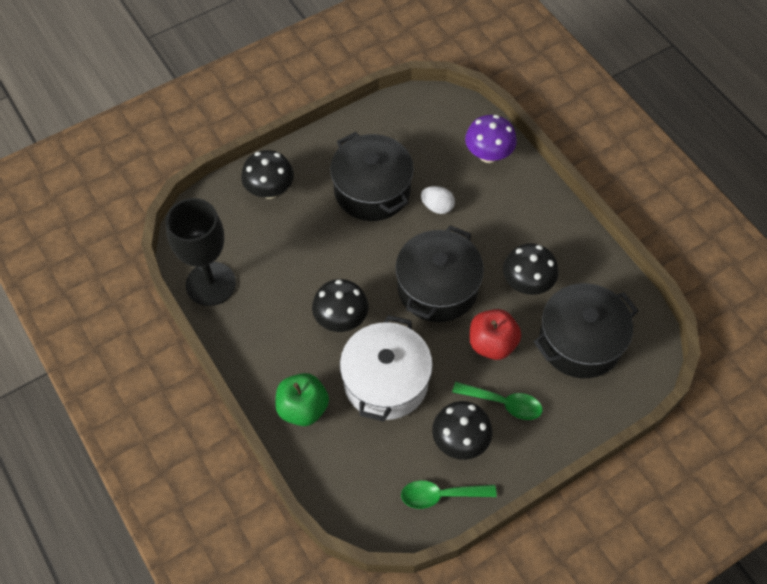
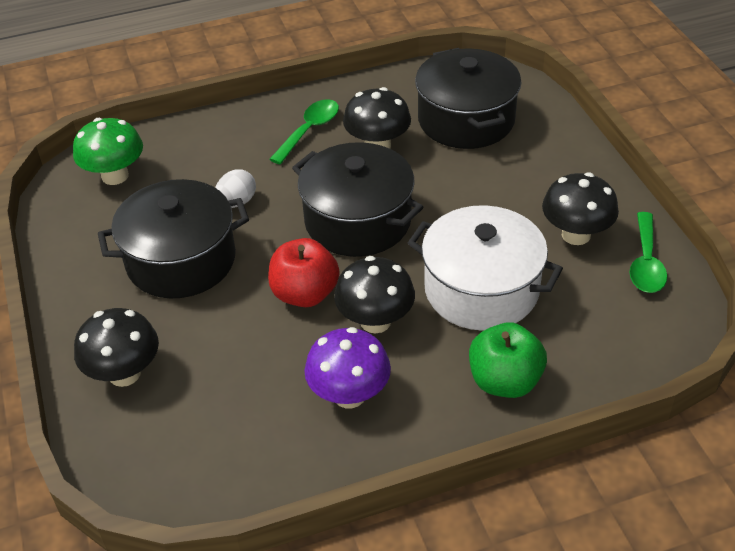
camera: 75 degrees left, 15 degrees down
(210, 284) = (264, 470): black goblet -> none
(445, 126) = (115, 176): none -> green mushroom
(488, 155) = (180, 146): purple mushroom -> purple mushroom (349, 395)
(492, 344) = (451, 187): red apple -> red apple (305, 294)
(503, 403) = (532, 191): green spoon -> green spoon (309, 130)

